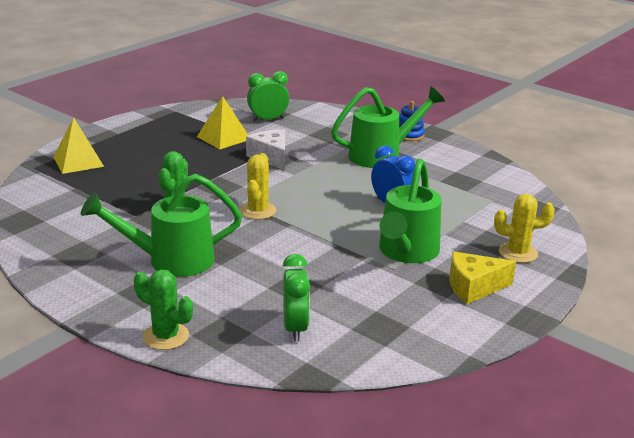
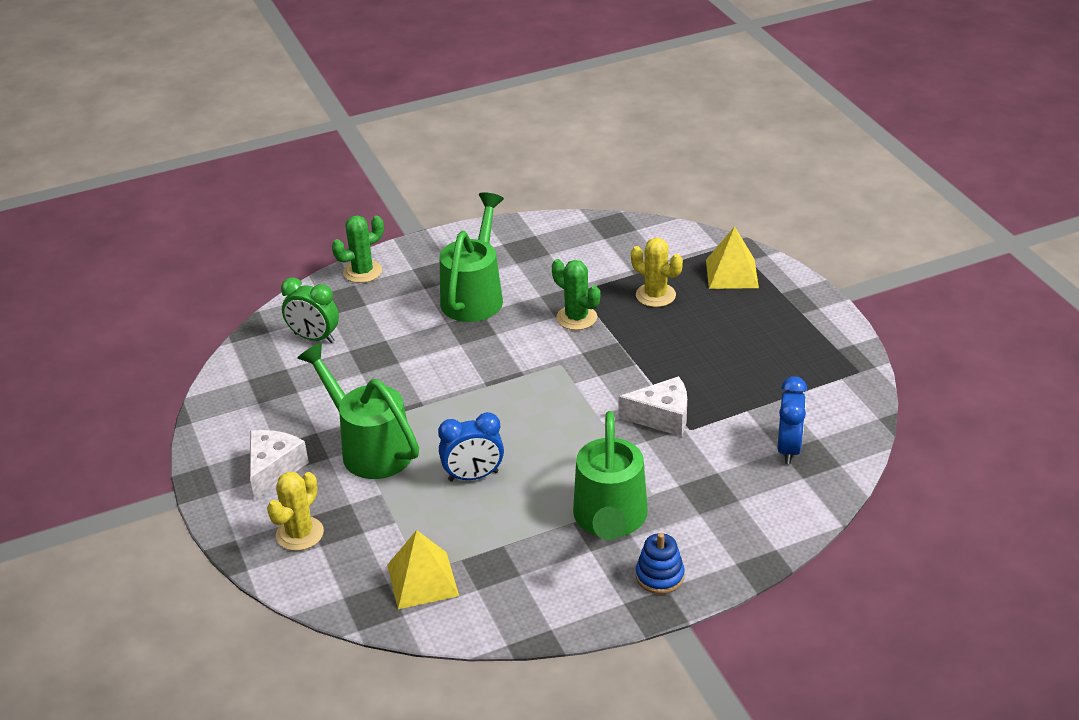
camera: 120 degrees right, 10 degrees up
(223, 138) = (744, 392): yellow pyramid -> yellow pyramid (422, 580)
(258, 211) = (531, 370): yellow cactus -> yellow cactus (655, 295)
(268, 119) = (789, 448): green clock -> blue clock
(474, 287) = (273, 469): yellow cheese -> white cheese

